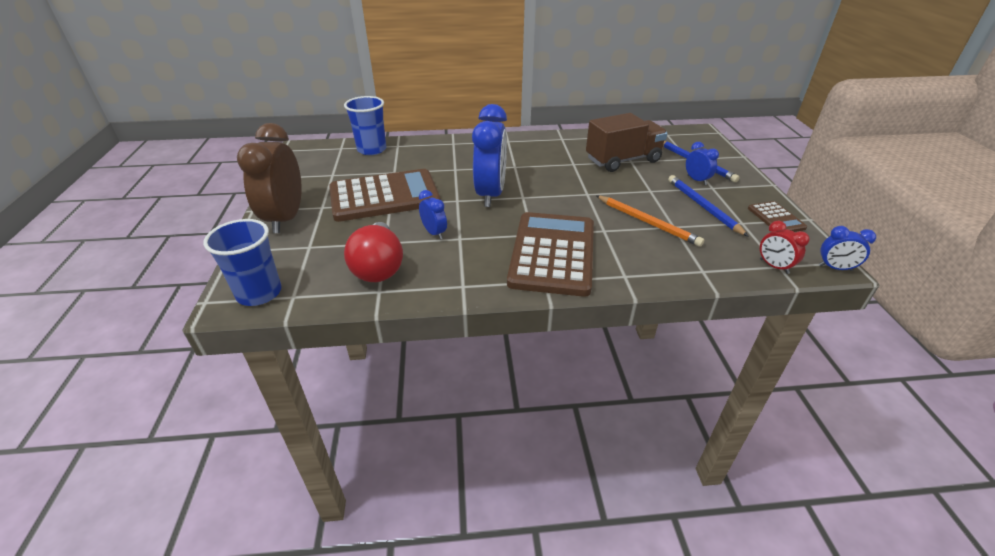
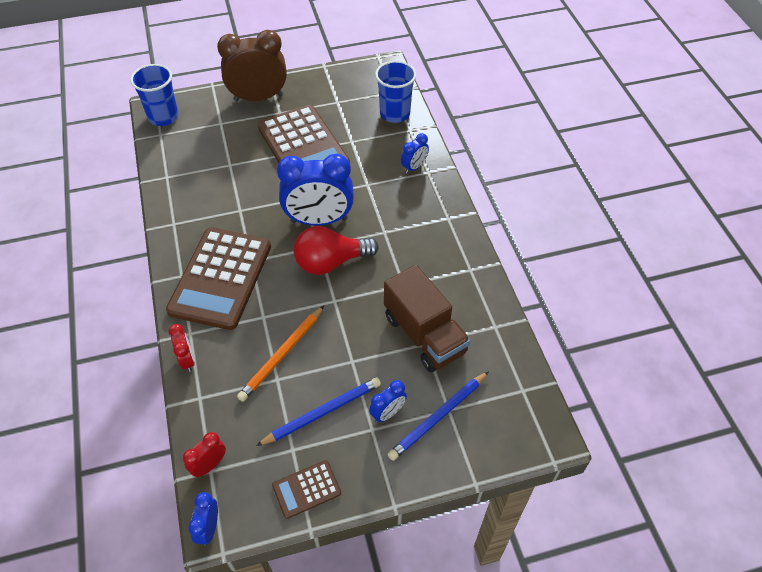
camera: 80 degrees right, 15 degrees up
(379, 267) = (195, 169): red light bulb -> red light bulb (331, 262)
(434, 233) = (246, 192): blue clock -> blue clock (414, 167)
(553, 253) = (220, 278): brown calculator -> brown calculator turned 105 degrees clockwise
(659, 278) = (187, 360): none -> red clock

